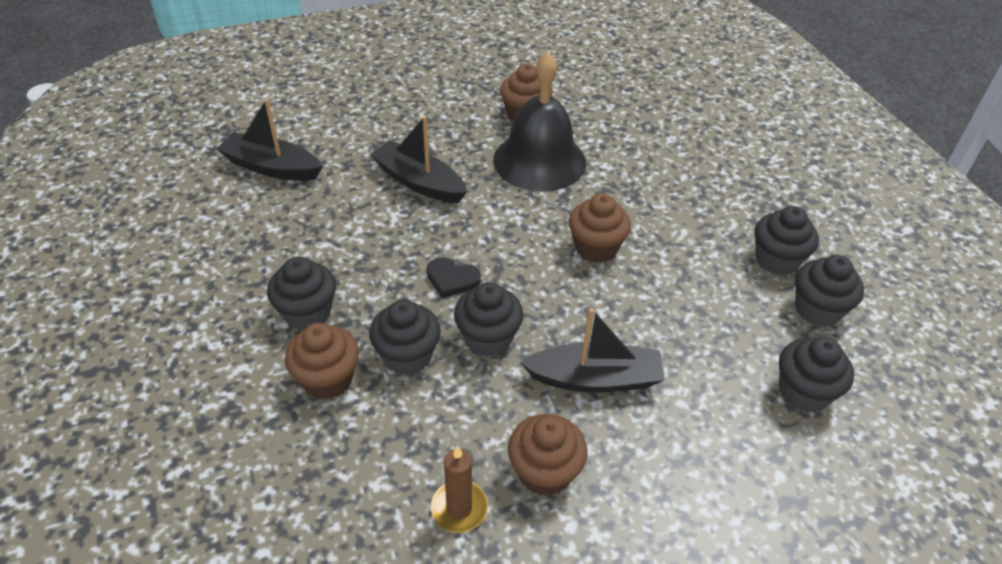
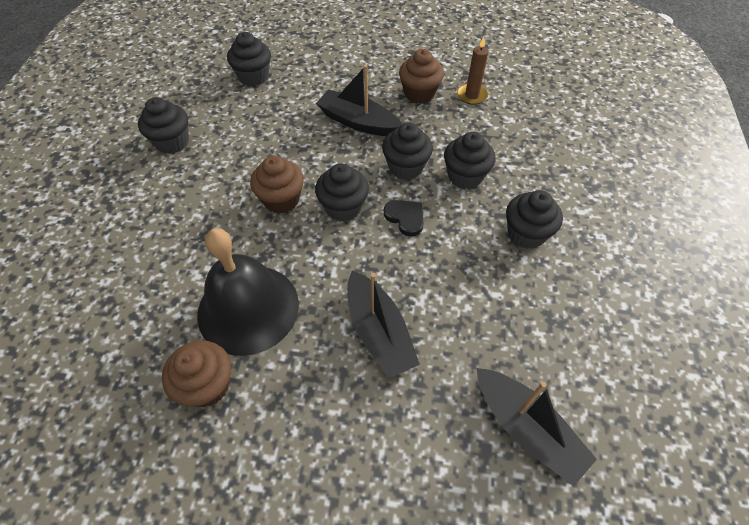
camera: 150 degrees left, 10 degrees up
(327, 379) = (523, 181): brown cupcake -> none
(817, 310) = (190, 107): black cupcake -> black cupcake (343, 207)

